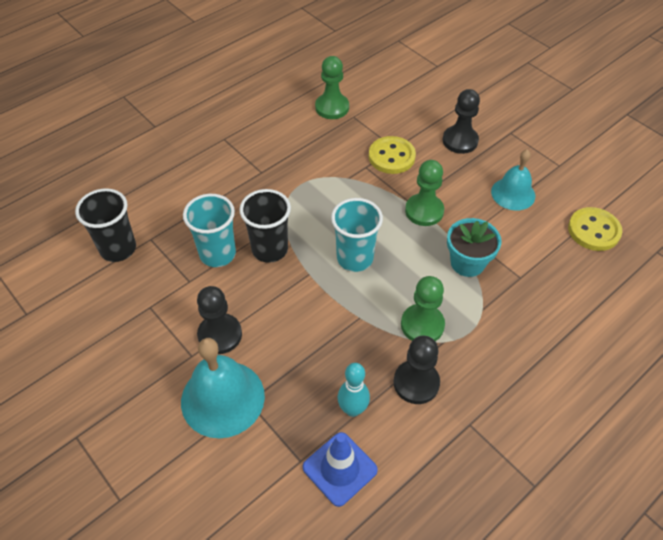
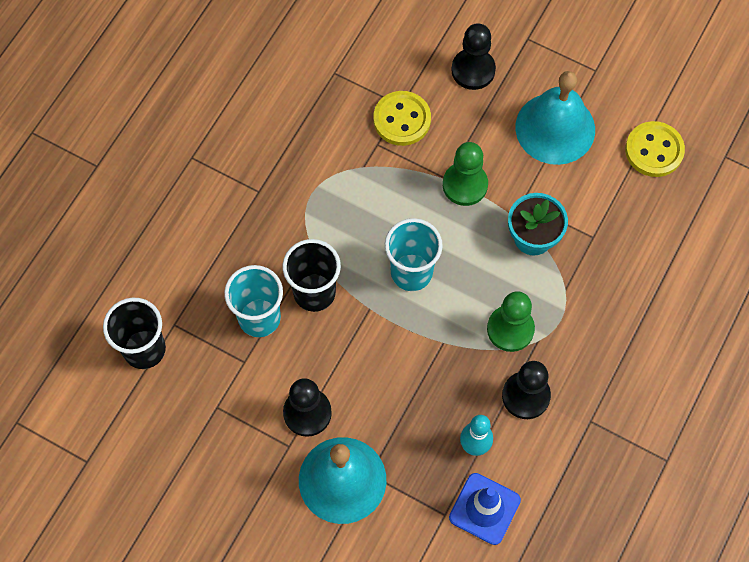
camera: 20 degrees left, 15 degrees up
(332, 107) = (303, 67): green pawn -> none
(513, 193) = (555, 128): turquoise bell -> turquoise bell, size x1.54

